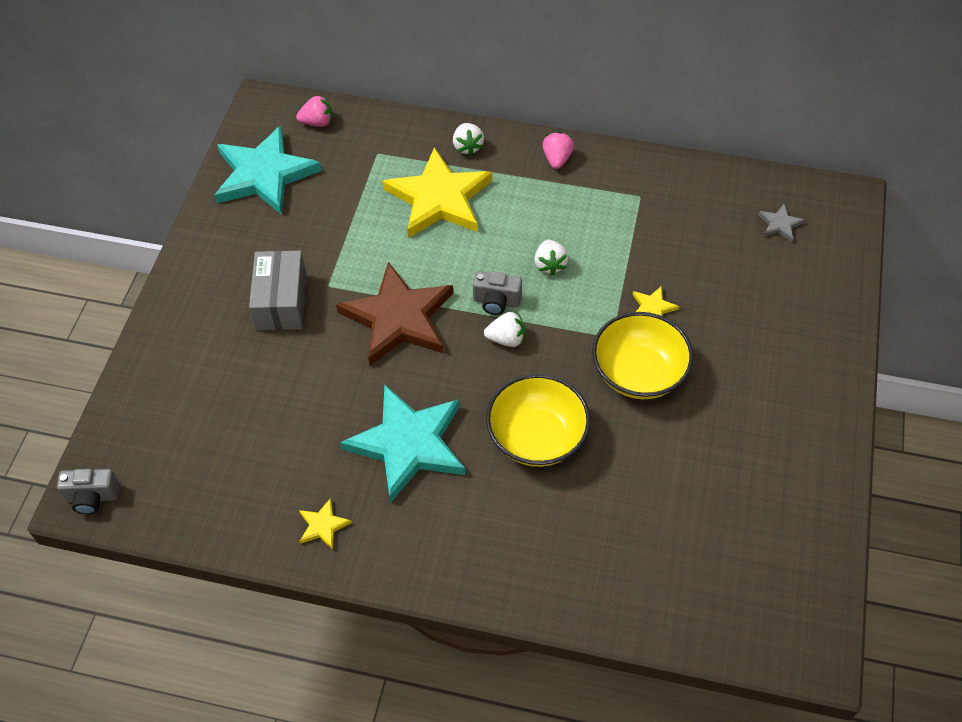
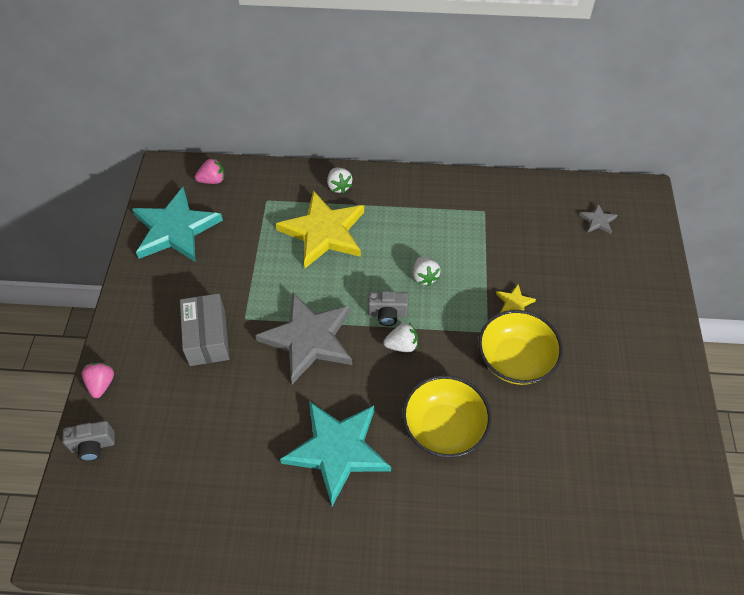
camera: 10 degrees left, 0 degrees up
(92, 497) = (67, 542): grey camera -> grey camera (93, 445)
(323, 525) = (277, 537): yellow star -> none
(398, 318) = (309, 339): brown star -> grey star
(557, 159) = (412, 188): pink strawberry -> pink strawberry (101, 384)

